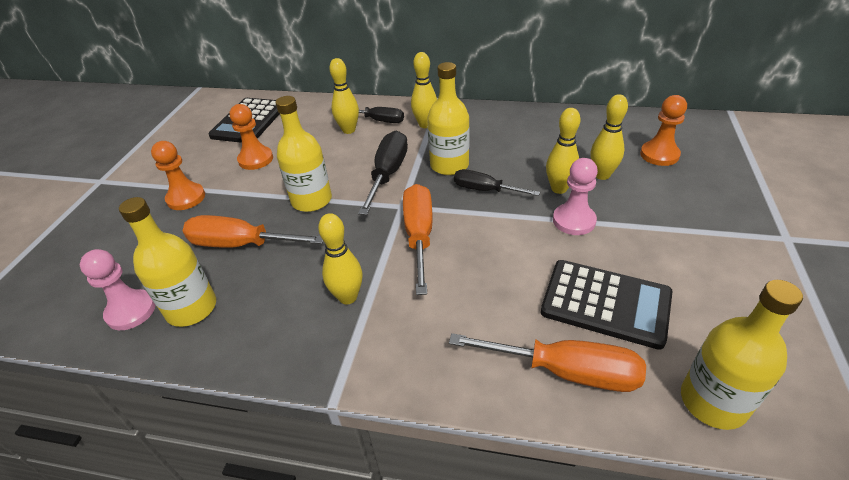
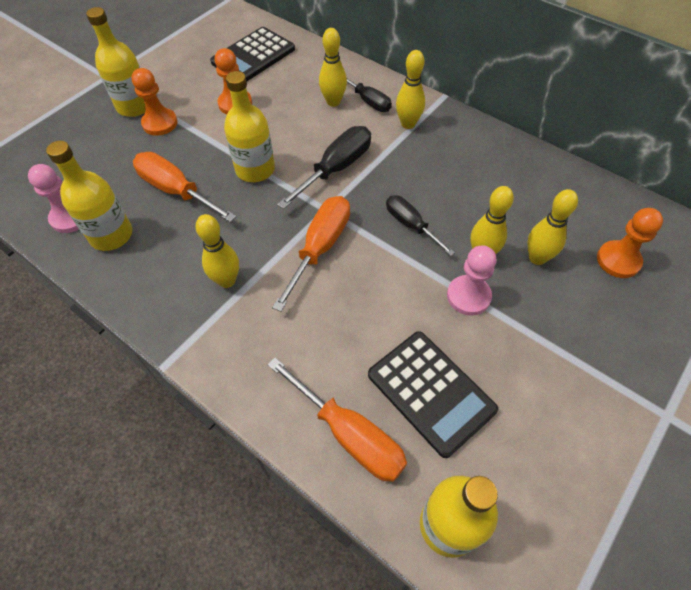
camera: 25 degrees right, 15 degrees up
(449, 165) = (398, 182): yellow bottle -> yellow bottle (134, 106)

